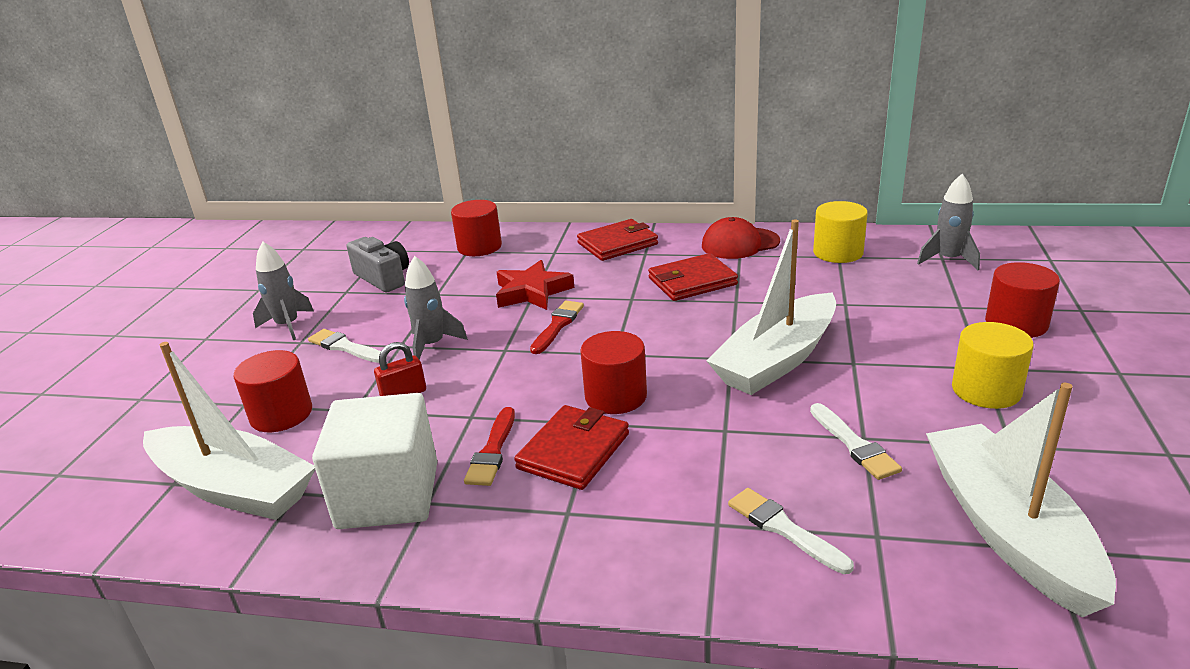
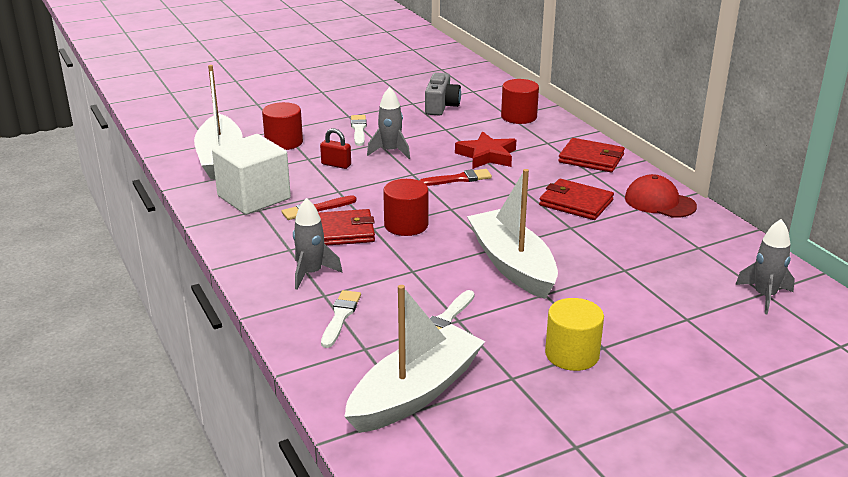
camera: 50 degrees right, 0 degrees up
(287, 326) = (359, 105): grey rocket -> grey rocket (311, 273)
(777, 360) = (512, 265): white boat -> white boat turned 60 degrees clockwise
(838, 253) = (704, 245): yellow cylinder -> none
(1016, 323) = (692, 349): red cylinder -> none

